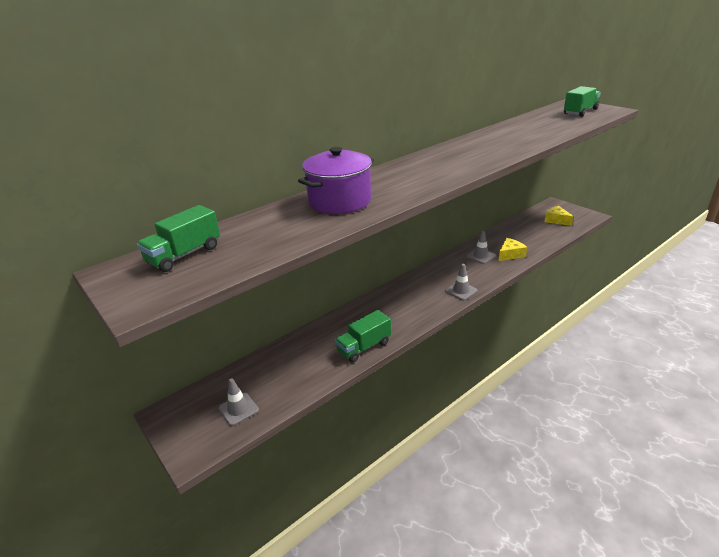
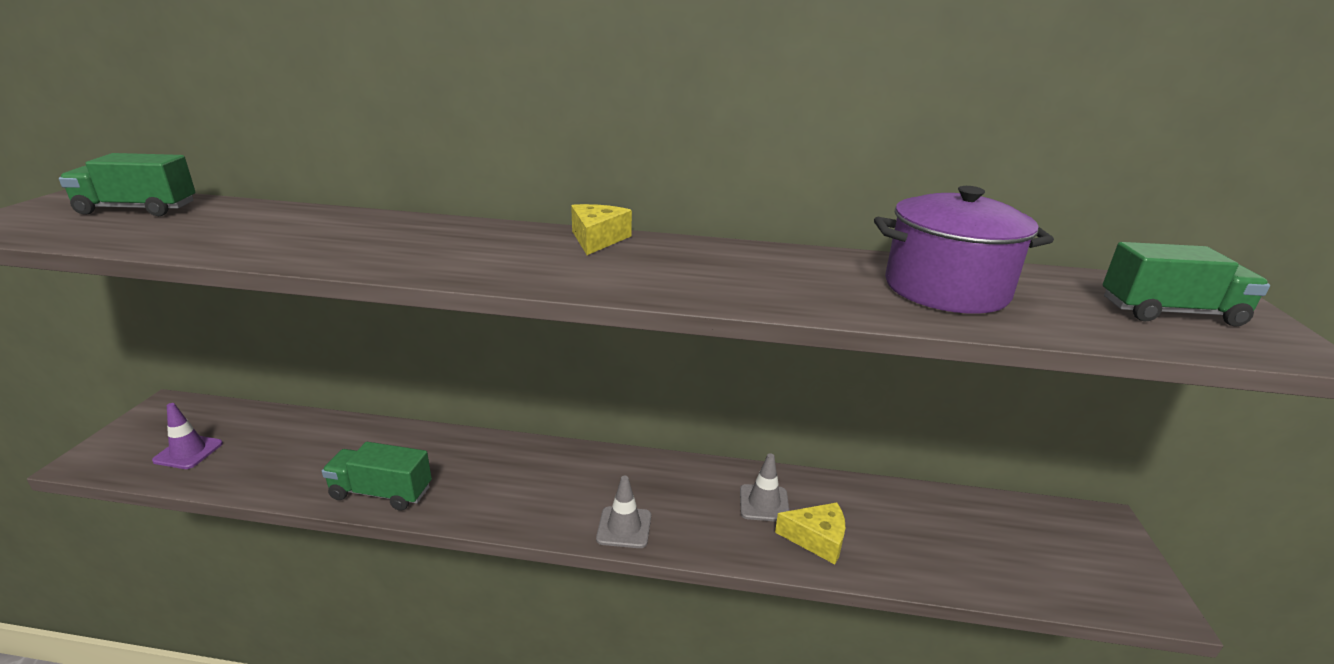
camera: 45 degrees right, 5 degrees down
(238, 409) = (188, 452): grey traffic cone -> purple traffic cone
(339, 201) = (370, 236): purple pot -> purple pot (946, 289)
(556, 220) = (1043, 553): yellow cheese -> yellow cheese (597, 239)

